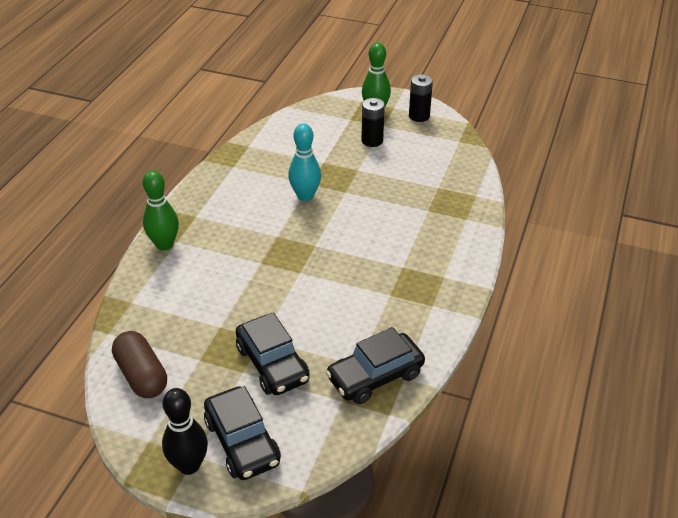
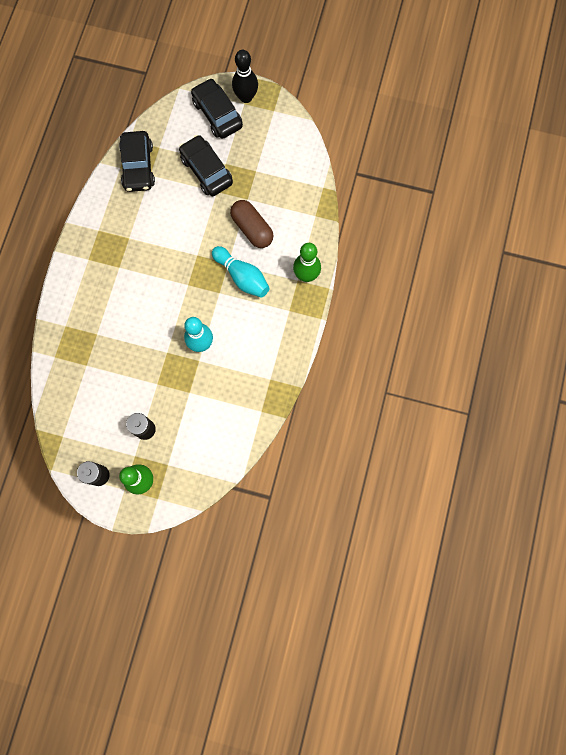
camera: 175 degrees right, 35 degrees up
(142, 375) = (290, 155): brown capsule -> brown capsule (252, 229)
(245, 248) = (242, 277): none -> turquoise bowling pin
(375, 376) = (138, 166): black car -> black car turned 120 degrees clockwise

